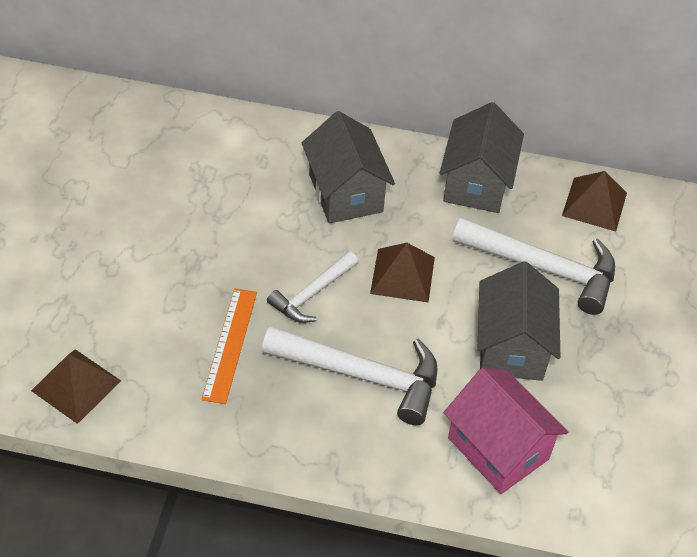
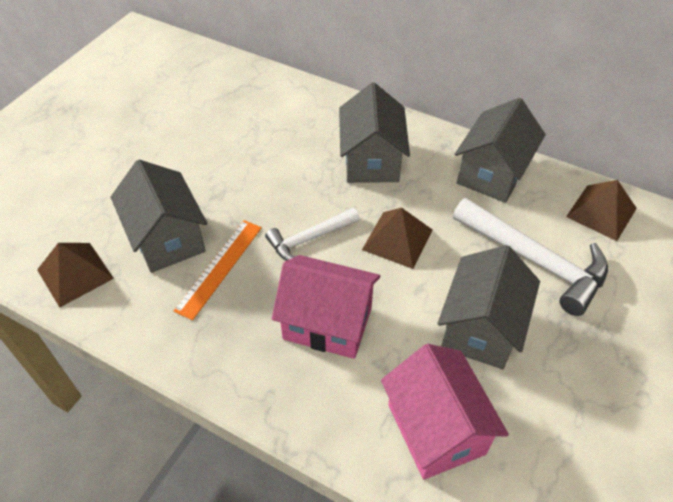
camera: 20 degrees right, 0 degrees up
(159, 326) = (167, 238): none -> grey house
(363, 375) = (327, 323): white hammer -> pink house

